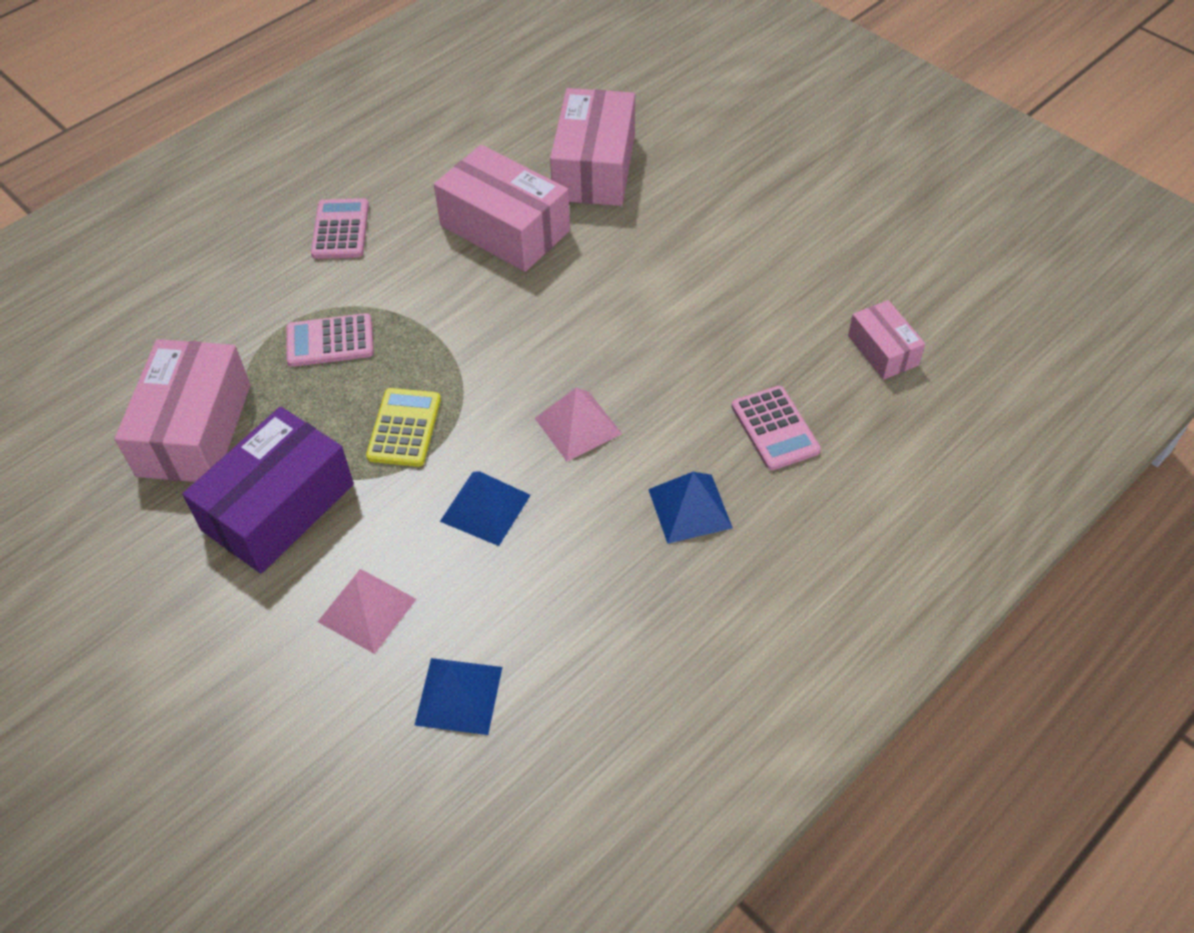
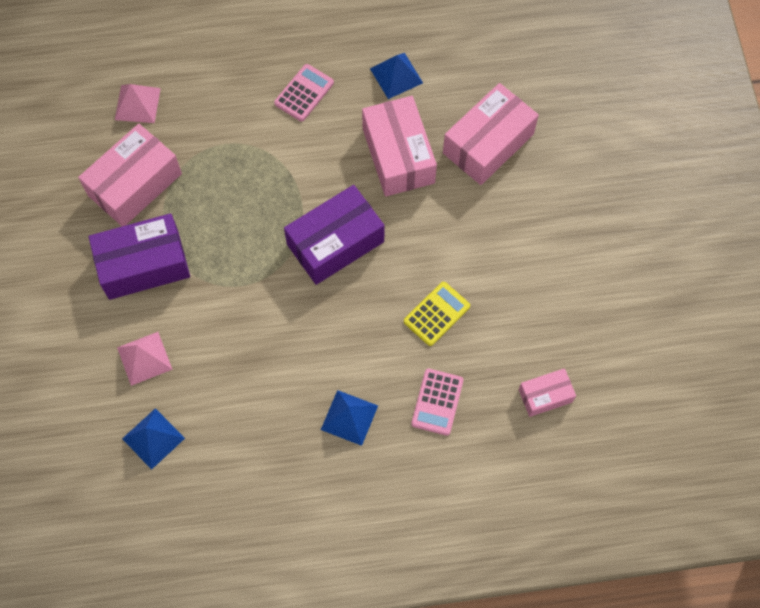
camera: 35 degrees right, 15 degrees up
(330, 341) = (243, 172): pink calculator -> none
(404, 428) = (240, 259): yellow calculator -> yellow calculator (436, 314)
(485, 508) = (245, 340): blue pyramid -> blue pyramid (396, 75)
(508, 346) = (335, 243): none -> purple box
(578, 425) = (332, 323): pink pyramid -> pink pyramid (137, 104)
(883, 350) = (545, 395): pink box -> pink box turned 60 degrees clockwise

